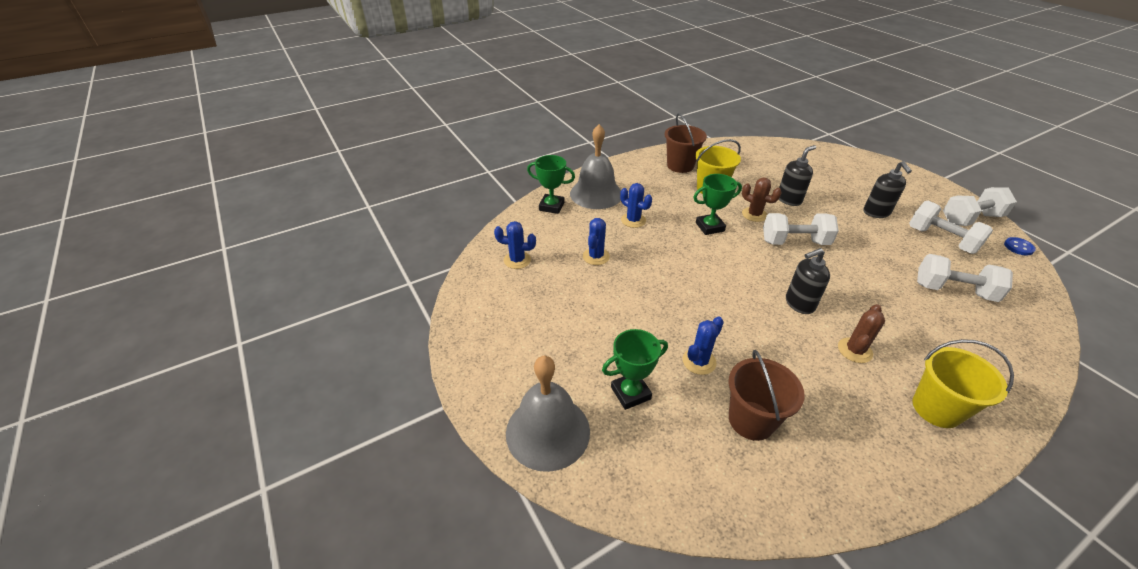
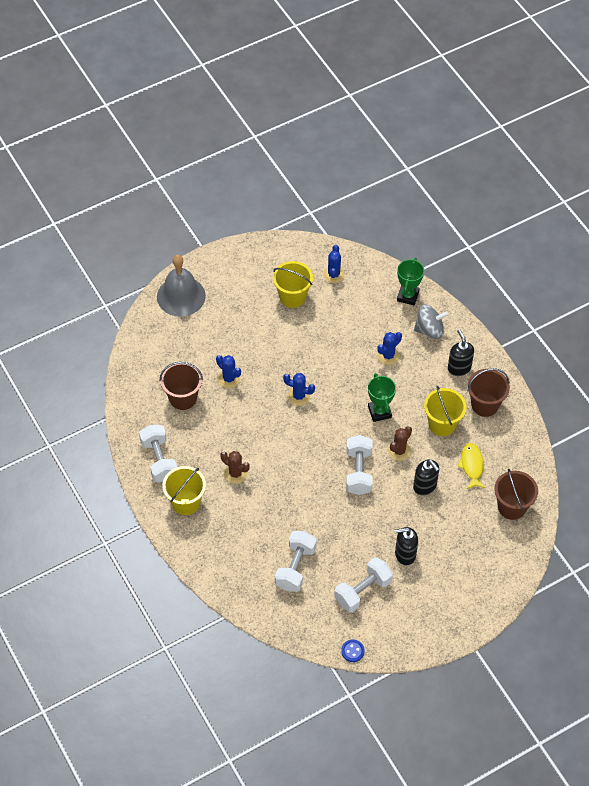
camera: 90 degrees right, 15 degrees up
(551, 296) = (292, 297): none -> yellow bucket
(596, 194) = (429, 330): grey bell -> grey spinning top
(596, 256) = (338, 326): blue cactus -> blue cactus (299, 396)
(630, 393) = (205, 338): green trophy -> none
(751, 174) = (471, 465): none -> yellow fish
(785, 156) = (512, 507): none -> brown bucket
(799, 304) = (282, 453): black soap dispenser -> black soap dispenser (459, 368)
(970, 219) = (396, 633): white dumbbell -> white dumbbell (159, 460)

